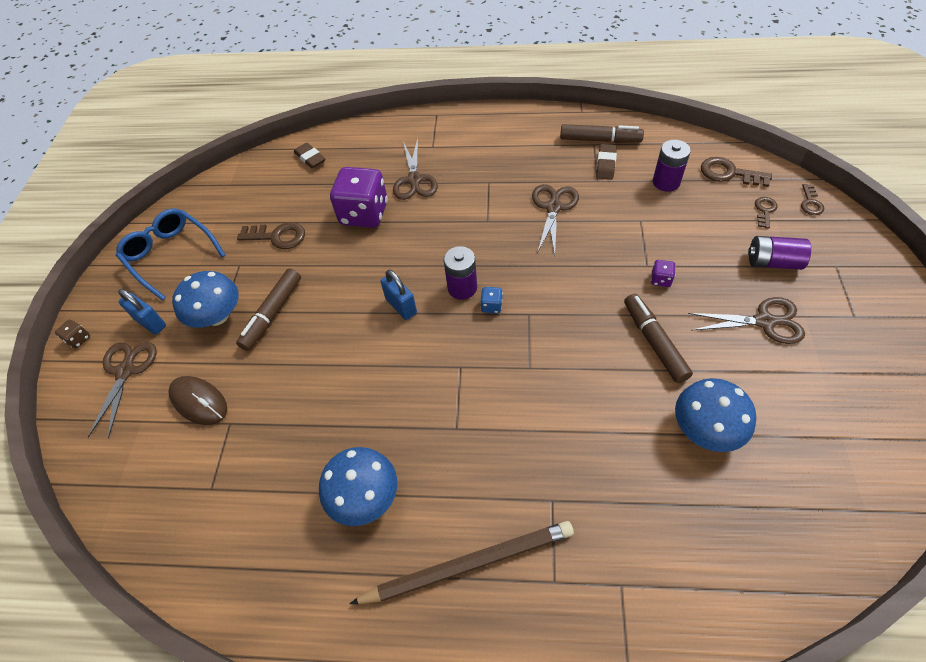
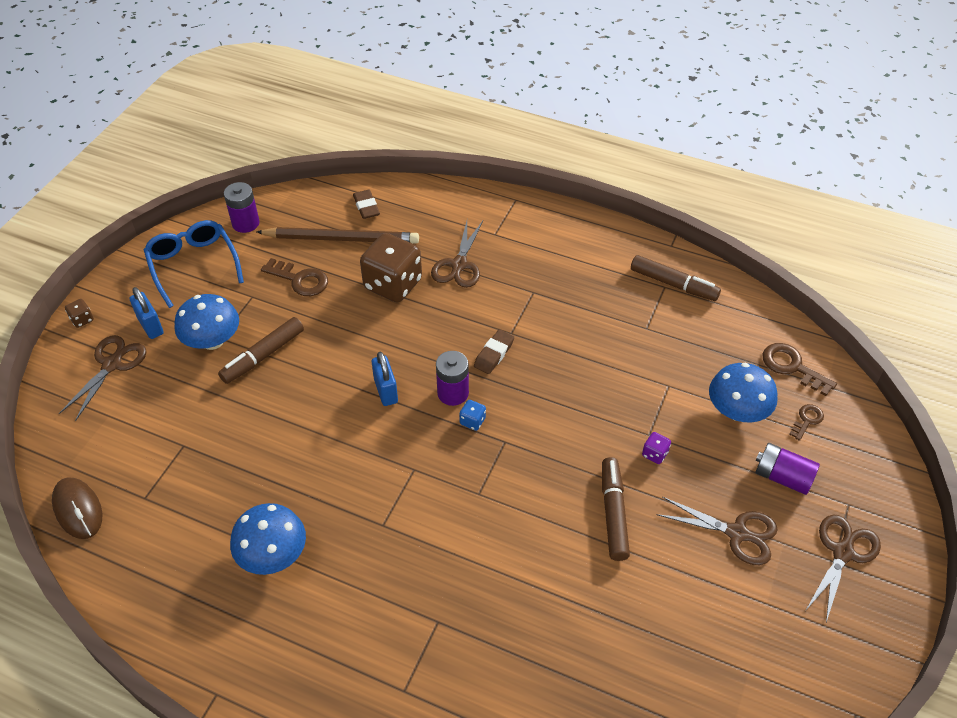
camera: 15 degrees right, 5 degrees down
(199, 401) = (165, 416): brown mouse -> brown mouse (78, 509)
(364, 214) = (393, 284): purple dice -> brown dice
(468, 564) = (336, 646): brown pencil -> brown pencil (341, 239)
(553, 208) = (585, 342): brown scissors -> brown scissors (842, 553)
(606, 164) = (665, 313): brown eraser -> brown eraser (494, 354)
(666, 182) = (718, 354): purple battery -> purple battery (245, 223)
(706, 428) = (617, 612): blue mushroom -> blue mushroom (737, 411)
(810, 203) = (862, 429): brown key -> none

